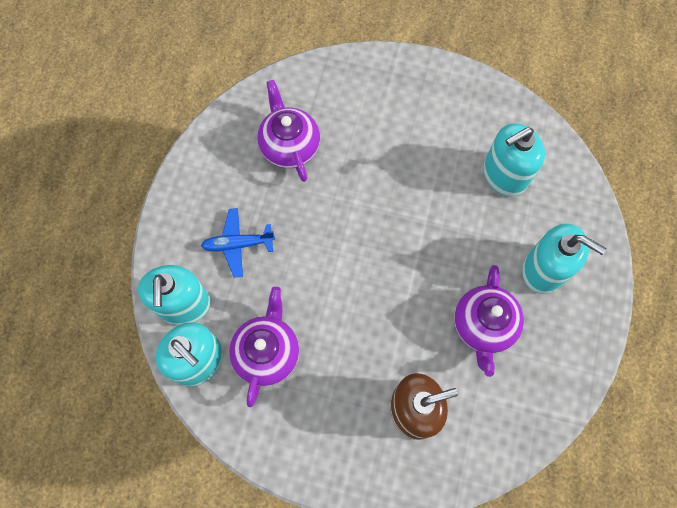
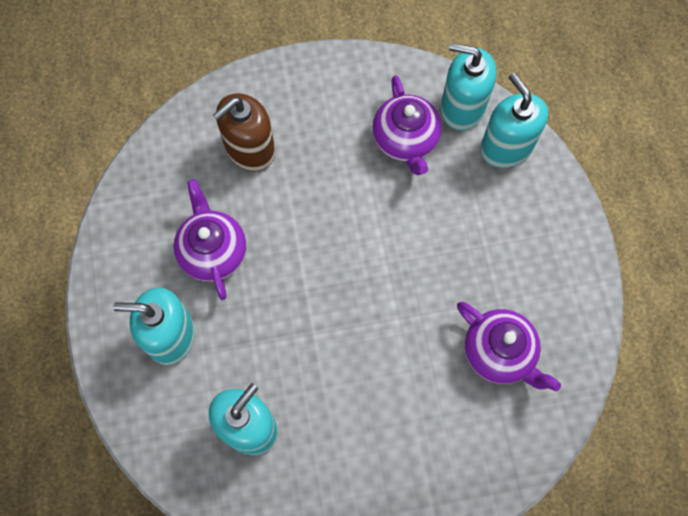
camera: 155 degrees right, 0 degrees up
(238, 244) = (490, 224): blue plane -> none

